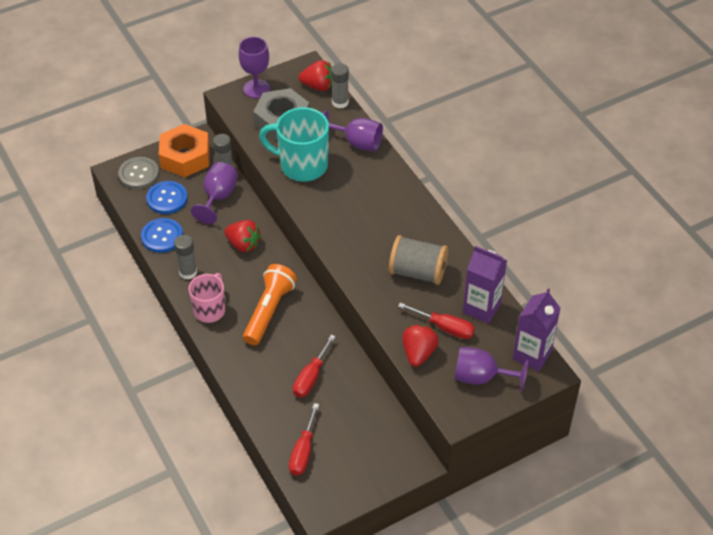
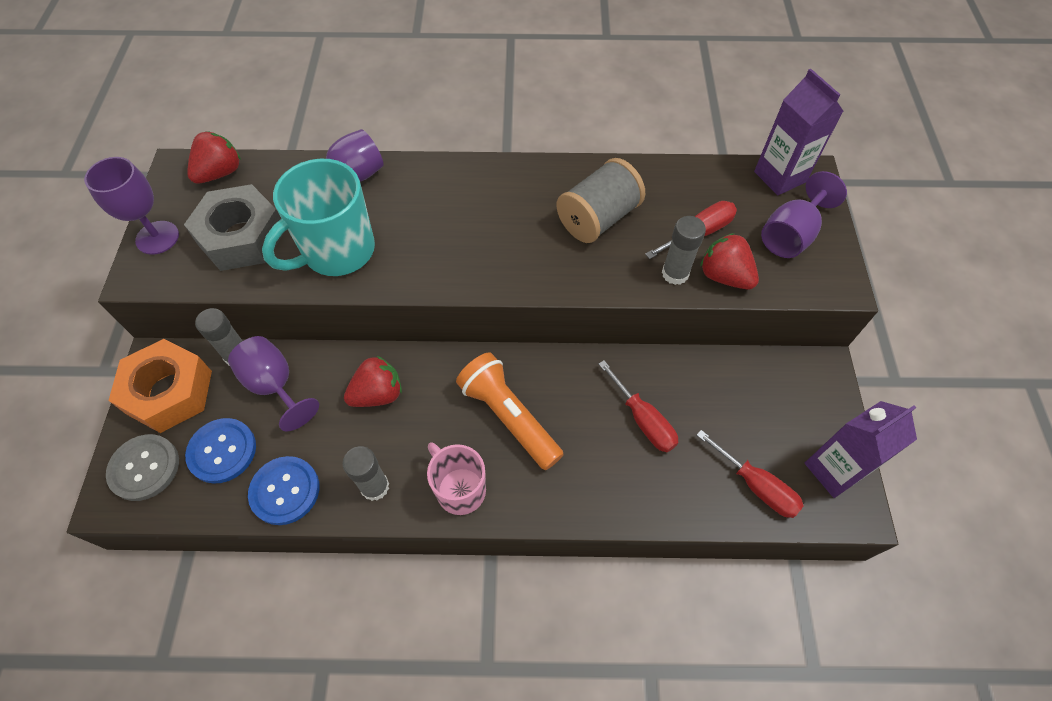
camera: 60 degrees left, 10 degrees up
(340, 102) = (268, 165): grey glue stick -> grey glue stick (675, 273)
(481, 308) = (689, 187): purple carton -> purple carton (834, 470)

